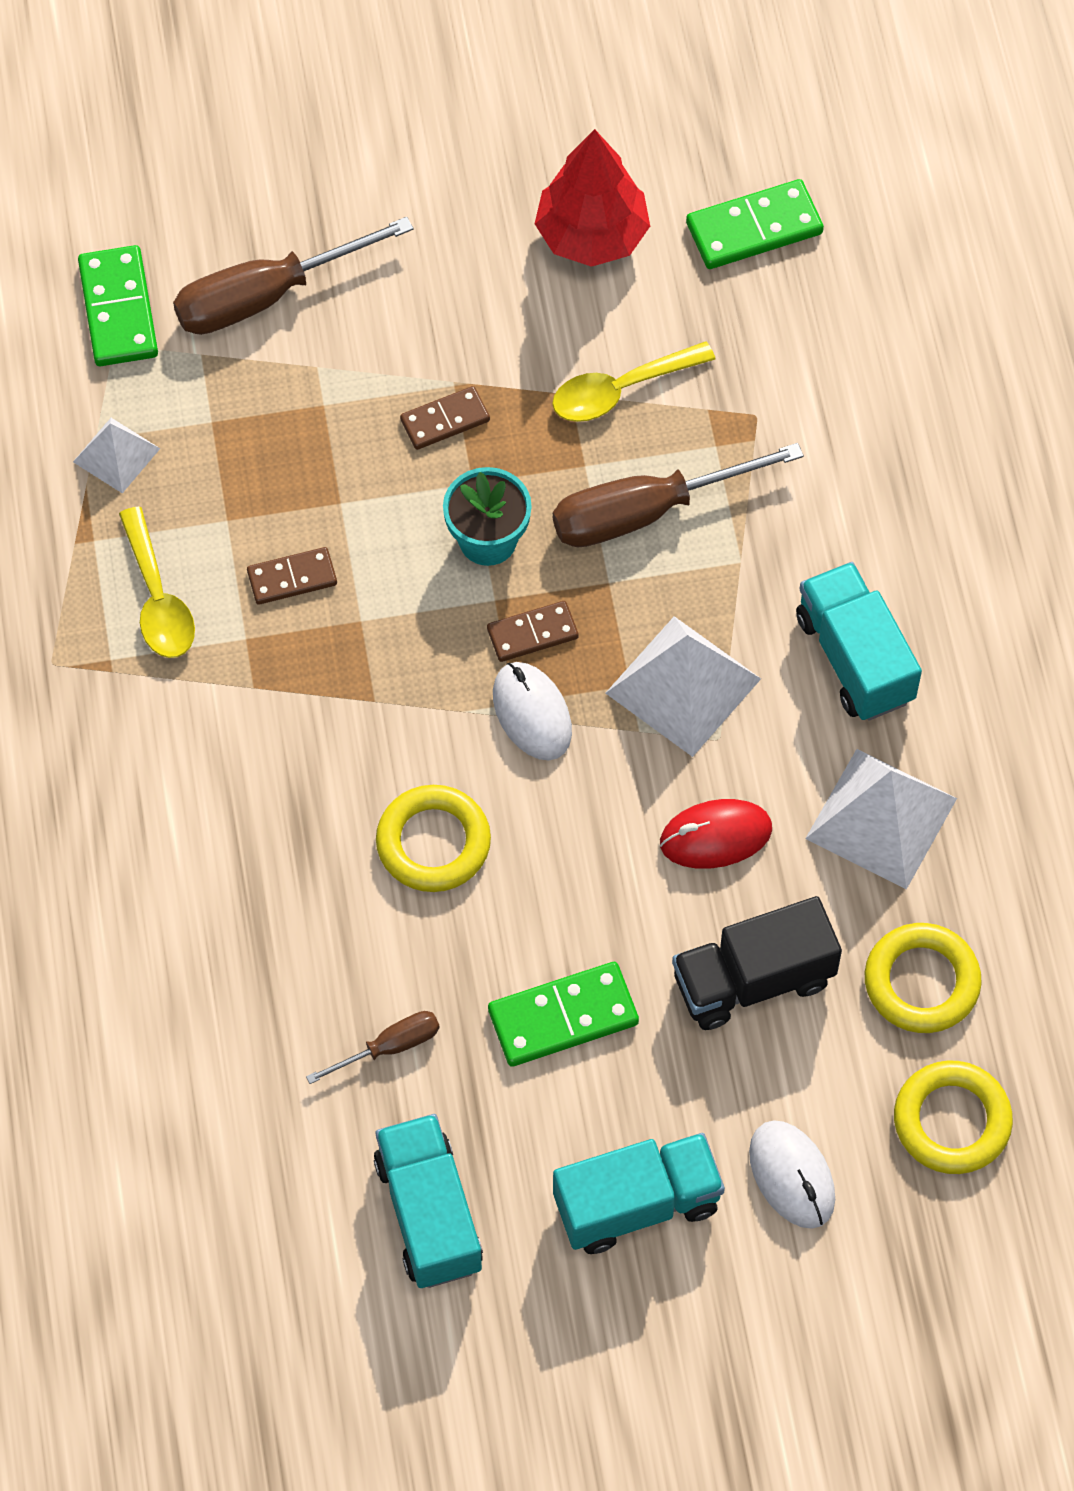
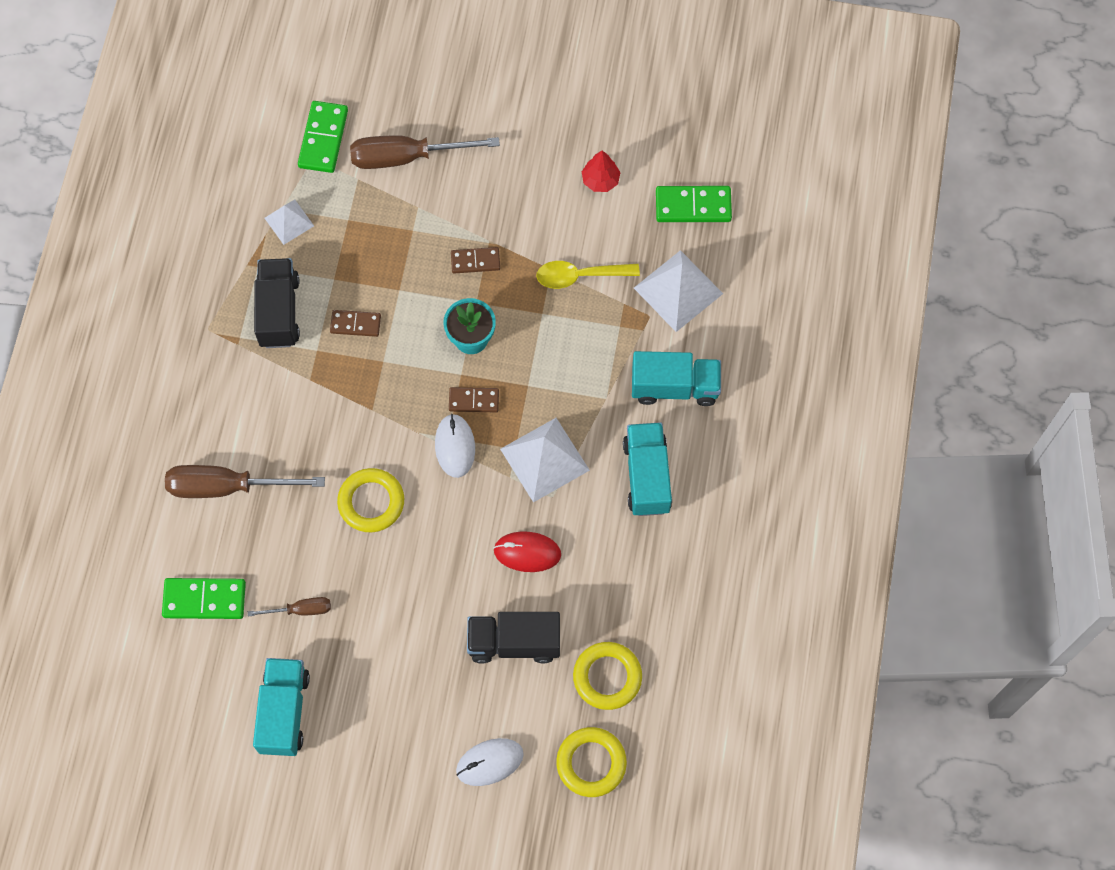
camera: 20 degrees right, 5 degrees up
(158, 599) = (278, 311): yellow spoon -> black truck
(563, 1017) = (401, 626): green domino -> green domino (204, 600)
(592, 235) = (600, 180): red tree -> red tree, size x0.57
(637, 1203) = (398, 747): turquoise truck -> turquoise truck (674, 387)
(646, 512) = (565, 352): brown screwdriver -> brown screwdriver (227, 487)
(791, 1176) = (489, 762): white mouse -> white mouse turned 75 degrees clockwise
(881, 818) = (623, 574): white pyramid -> white pyramid (678, 290)

